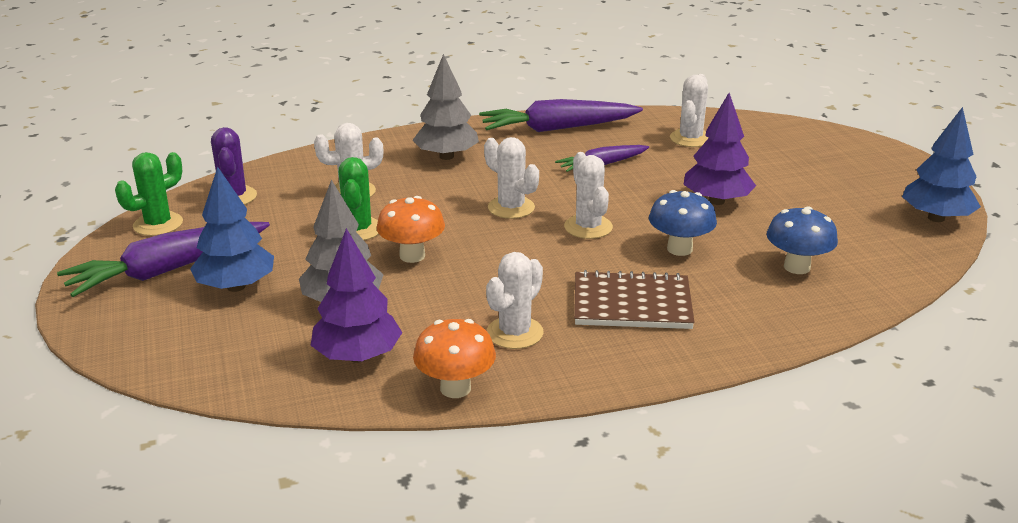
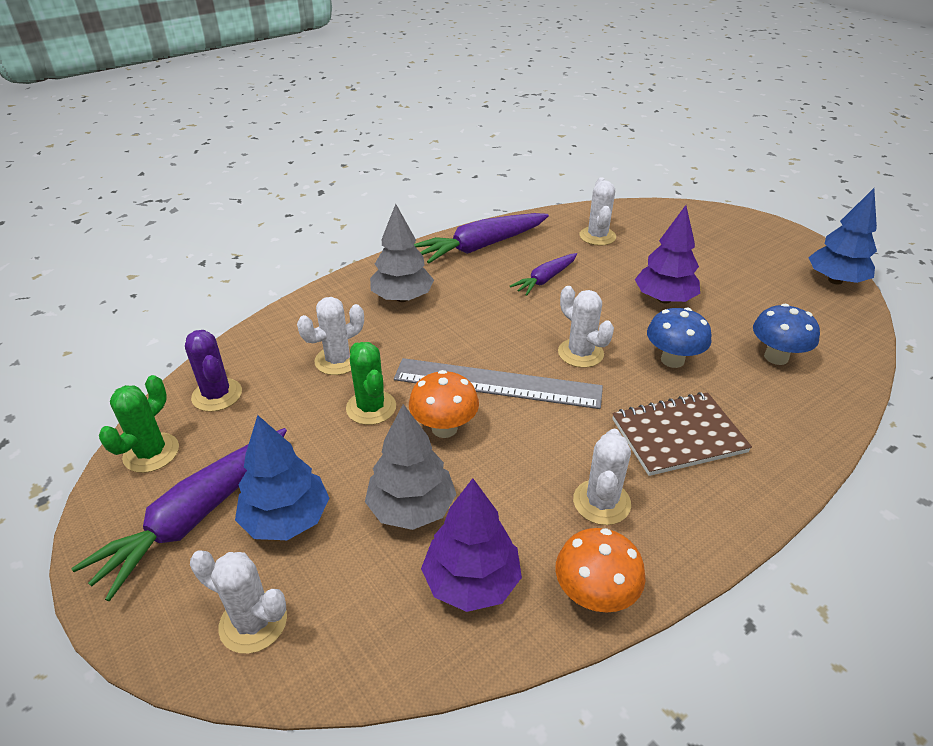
camera: 20 degrees left, 10 degrees up
(487, 234) = (497, 383): none -> grey ruler
(511, 208) = (499, 346): white cactus -> white cactus (253, 622)

